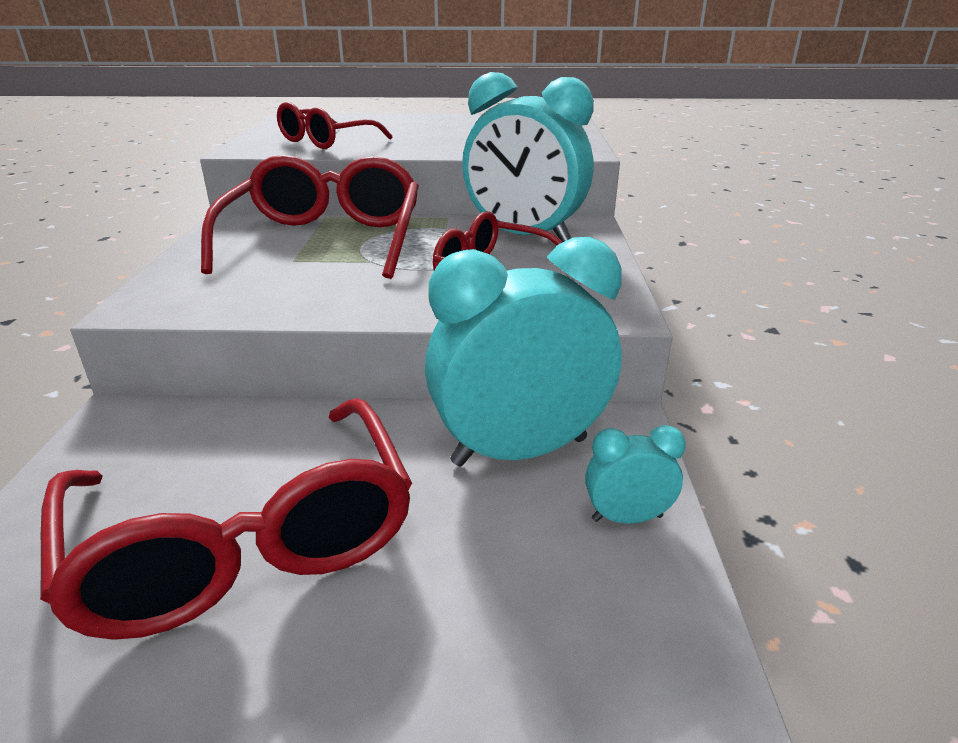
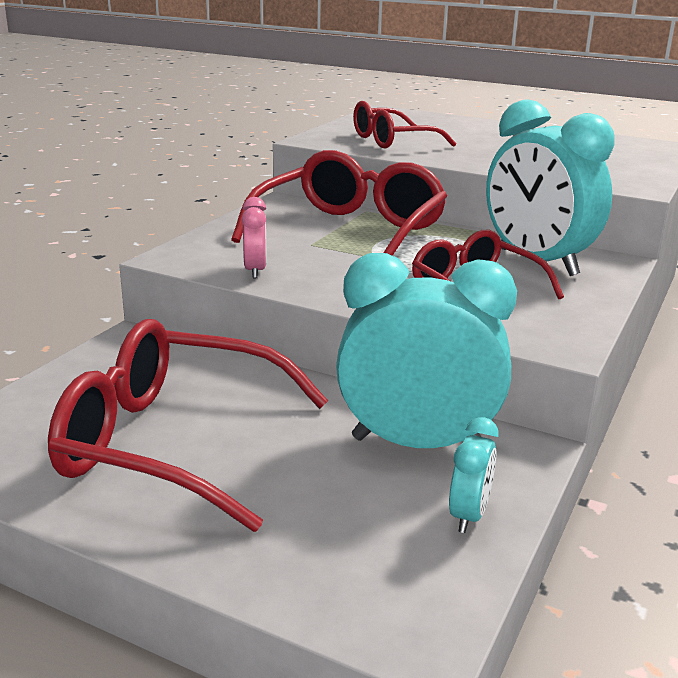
camera: 25 degrees right, 5 degrees down
(247, 541) = (172, 442): red glasses -> red glasses turned 105 degrees clockwise
(251, 301) = (255, 271): none -> pink clock
(627, 518) = (468, 515): turquoise clock -> turquoise clock turned 90 degrees clockwise

